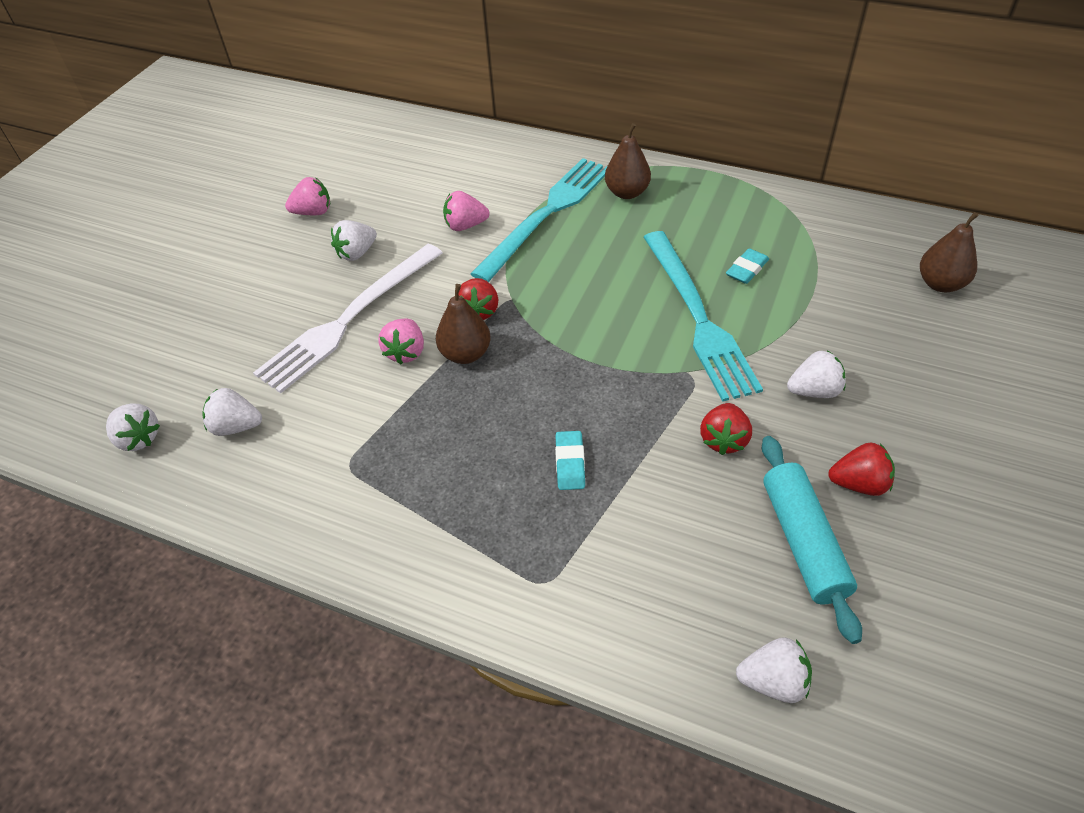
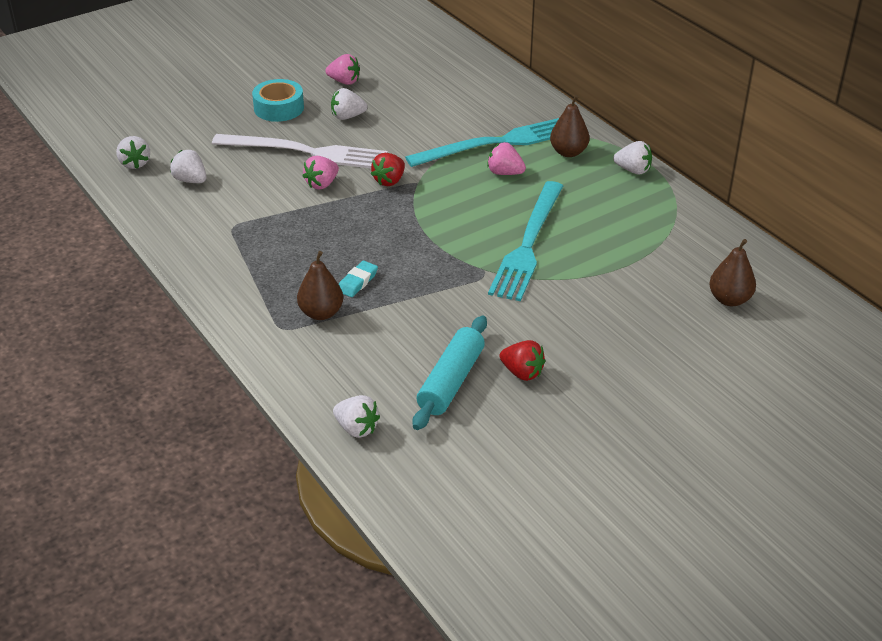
camera: 30 degrees right, 10 degrees down
(265, 277) = (279, 108): none -> turquoise tape
(349, 319) = (306, 152): white fork -> white fork turned 150 degrees counterclockwise
(465, 226) = (434, 128): pink strawberry -> pink strawberry (505, 173)
(465, 354) = (356, 200): brown pear -> brown pear (321, 313)
(723, 440) = (464, 313): red strawberry -> none
(746, 269) = (597, 232): turquoise eraser -> none
(814, 391) = (555, 316): white strawberry -> white strawberry (633, 170)

